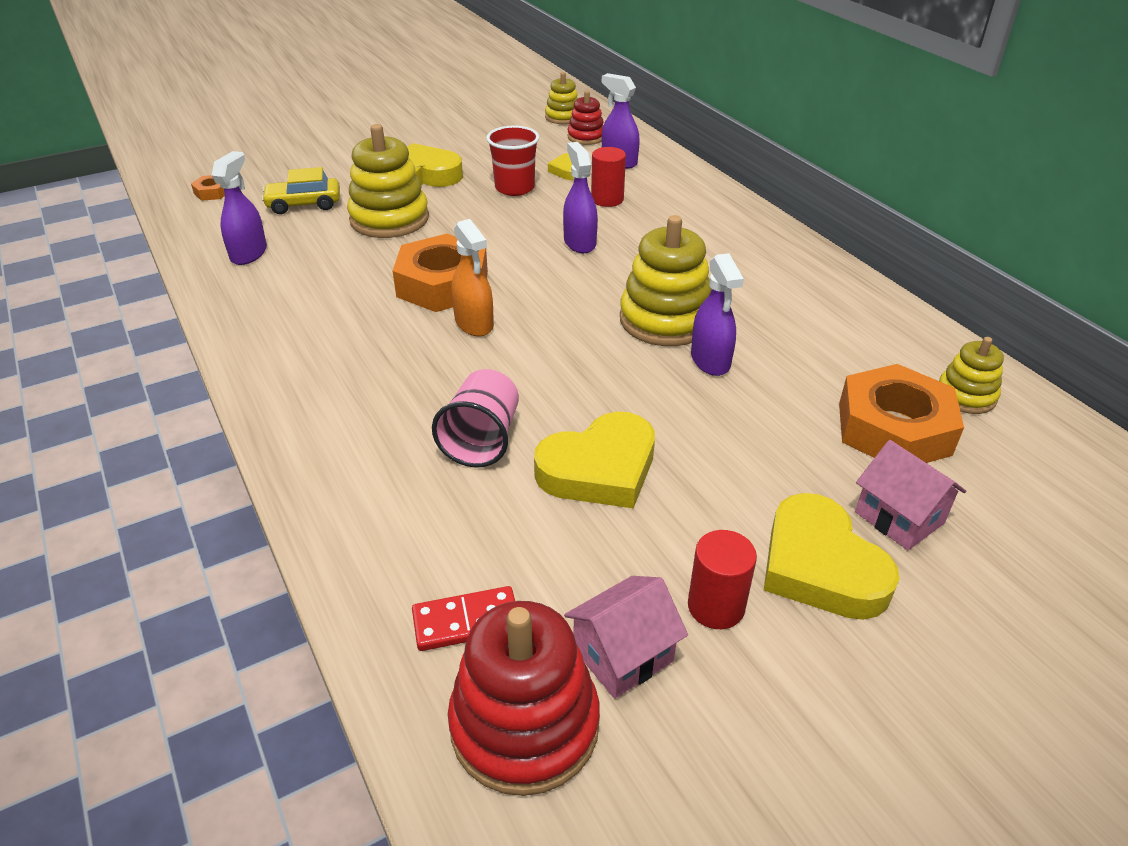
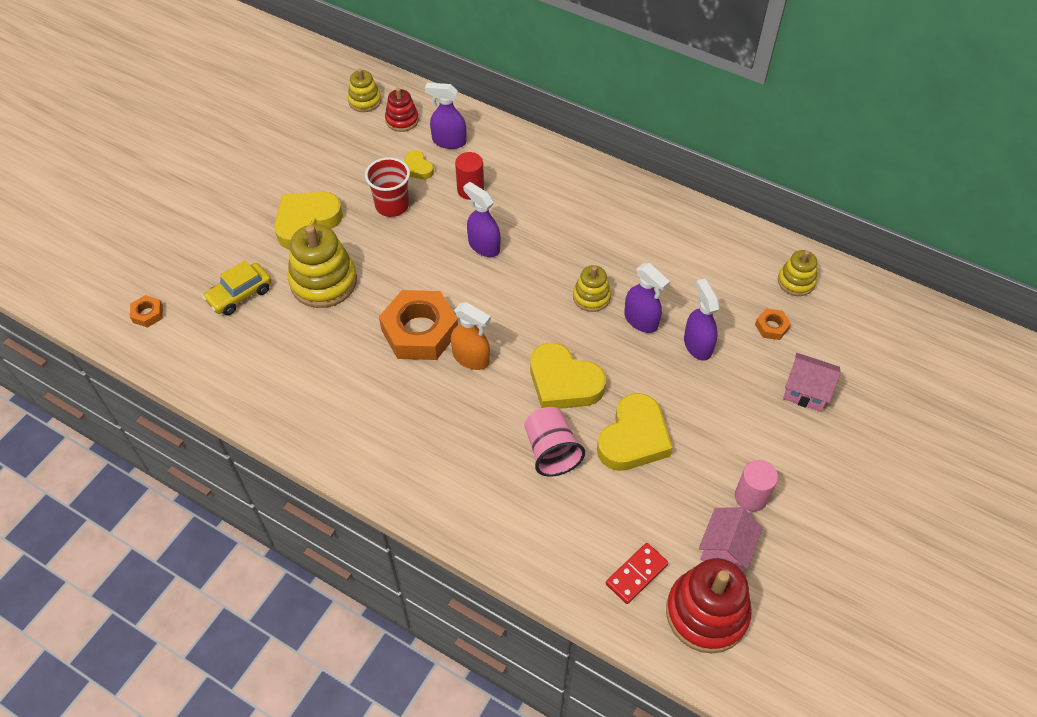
camera: 30 degrees left, 15 degrees up
(249, 253) = (246, 366): purple spray bottle -> purple spray bottle (697, 345)
(665, 320) = (591, 297): yellow stacking toy -> yellow stacking toy, size x0.56
(716, 606) = (751, 497): red cylinder -> pink cylinder
(820, 566) = (785, 444): yellow heart -> yellow heart (563, 382)
(894, 428) = (771, 327): orange nut -> orange nut, size x0.43

